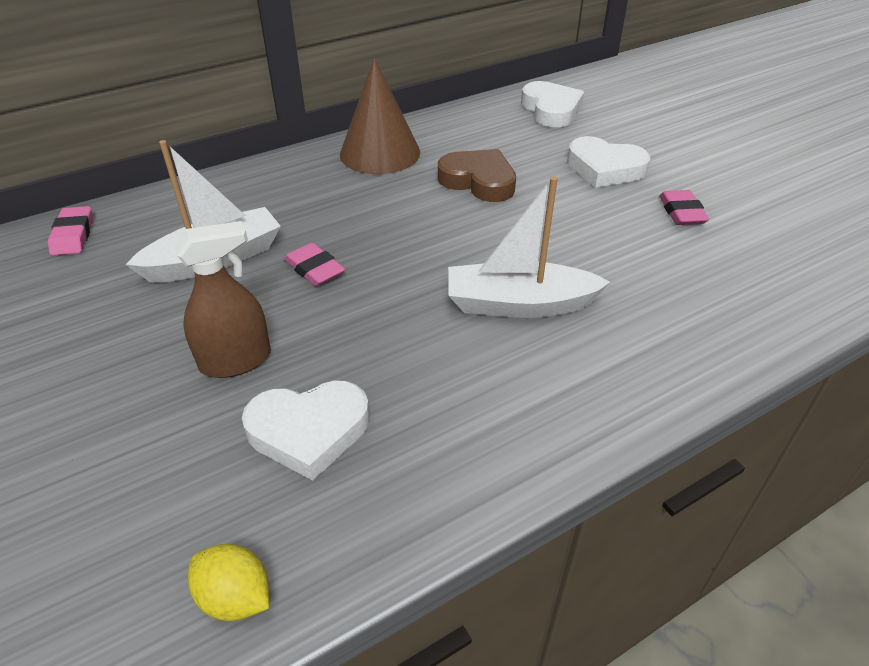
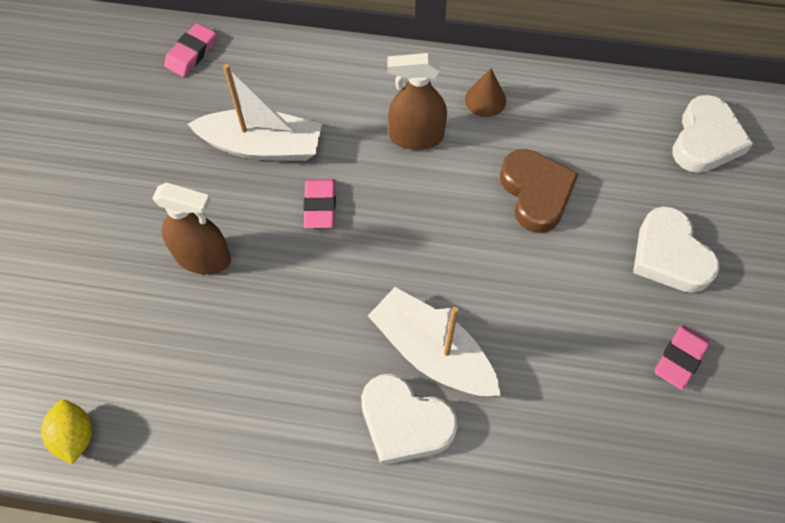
camera: 40 degrees right, 20 degrees up
(309, 431) = (199, 353): white heart -> white heart (405, 422)
(349, 193) = (416, 137): none -> brown spray bottle
(380, 153) = (485, 100): brown cone -> brown cone, size x0.49

